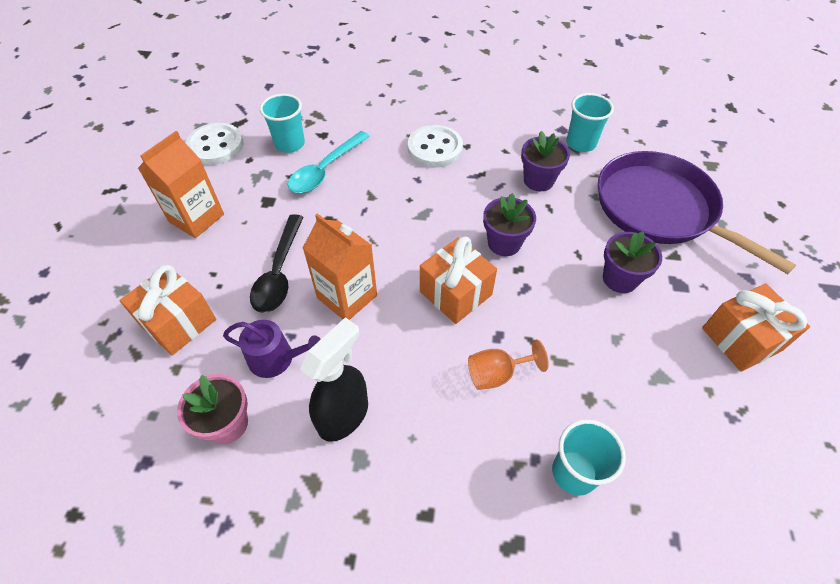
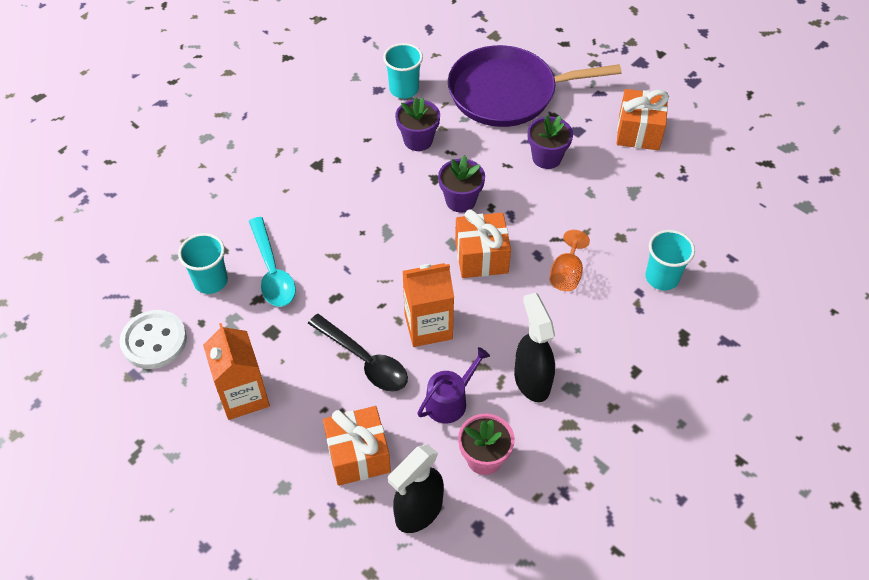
camera: 55 degrees left, 0 degrees up
(139, 401) = (418, 512): none -> black spray bottle
(435, 148) = (319, 182): white button -> none

